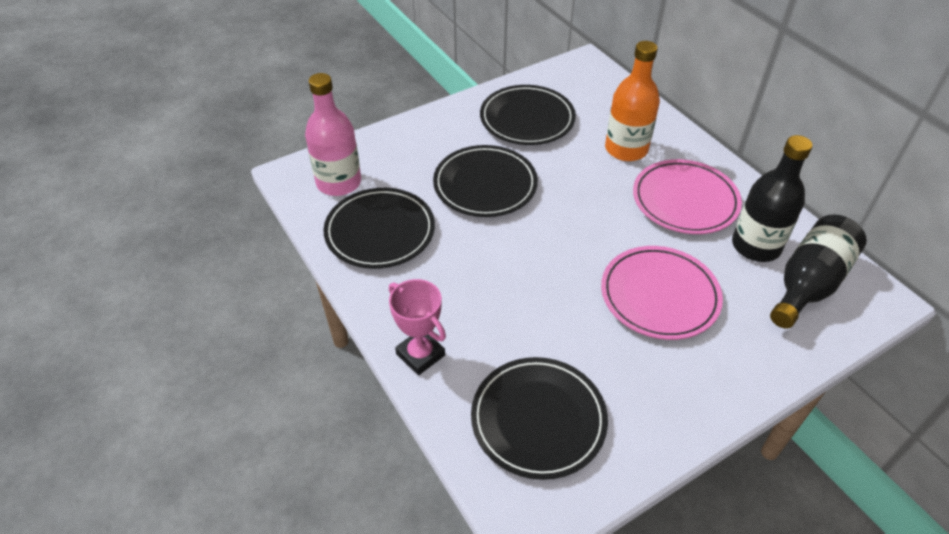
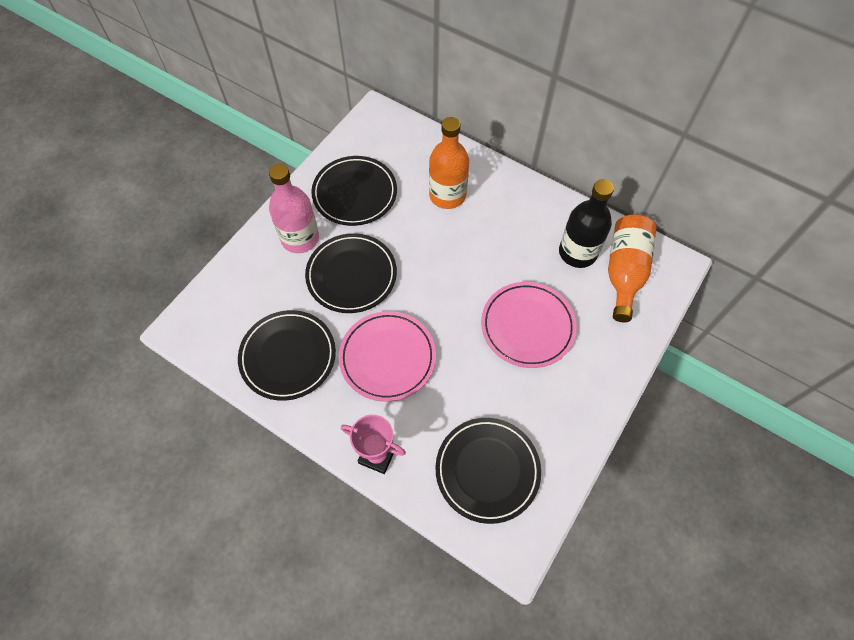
camera: 25 degrees left, 15 degrees up
(339, 183) = (227, 321): pink bottle -> pink bottle (300, 238)
(685, 200) = (511, 230): pink plate -> pink plate (387, 357)
(808, 283) = (624, 272): black bottle -> orange bottle

